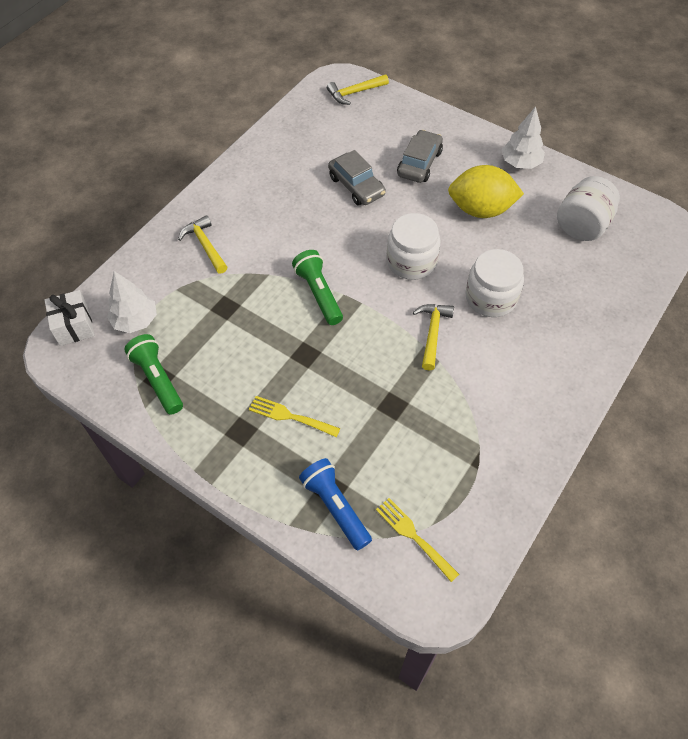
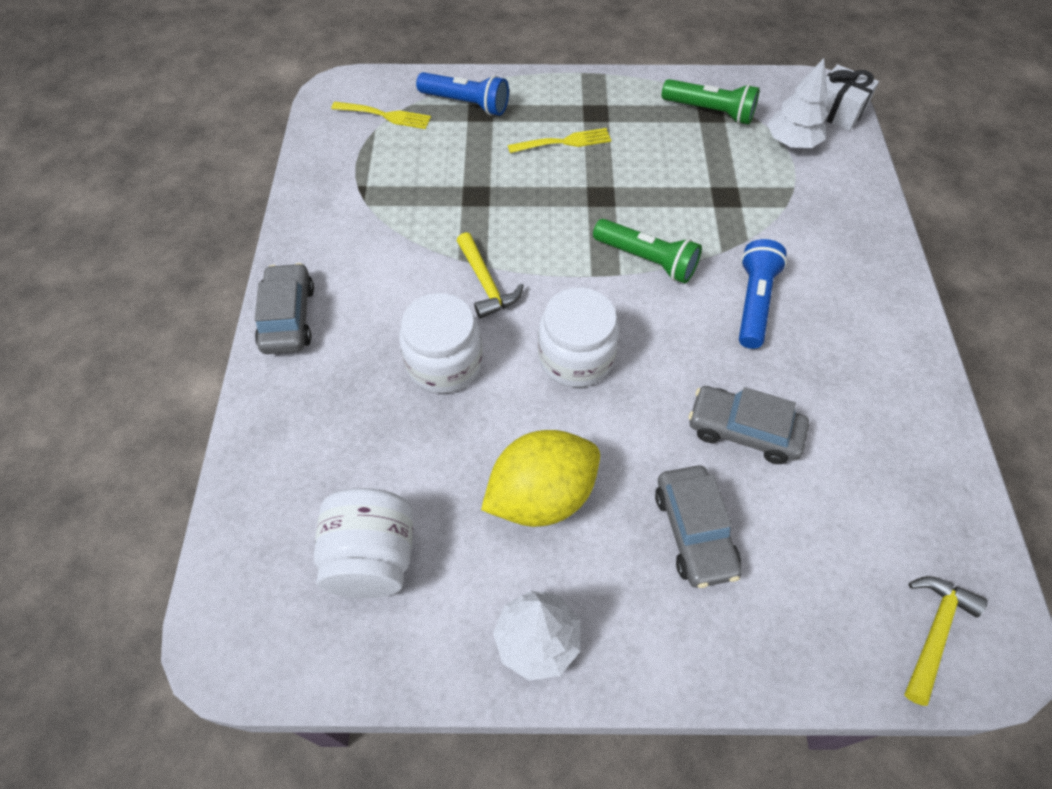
camera: 145 degrees right, 0 degrees up
(205, 245) = (825, 245): yellow hammer -> none
(283, 237) = (754, 302): none -> blue flashlight
(578, 380) = (288, 317): none -> grey car

